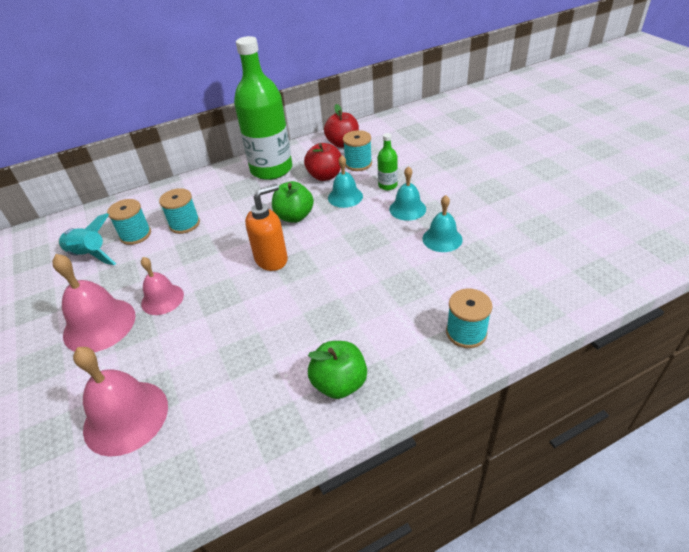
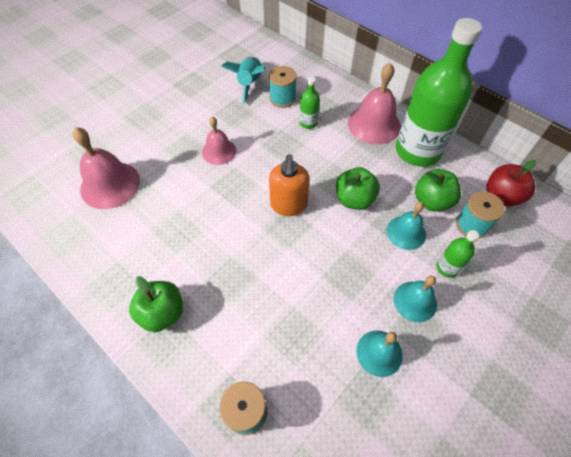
camera: 65 degrees right, 15 degrees up
(99, 325) = (184, 127): pink bell -> pink bell (374, 124)
(184, 224) = (308, 123): turquoise spool -> green bottle
(272, 259) = (288, 205): orange soap dispenser -> orange soap dispenser turned 60 degrees clockwise
(325, 176) = (432, 201): red apple -> green apple

